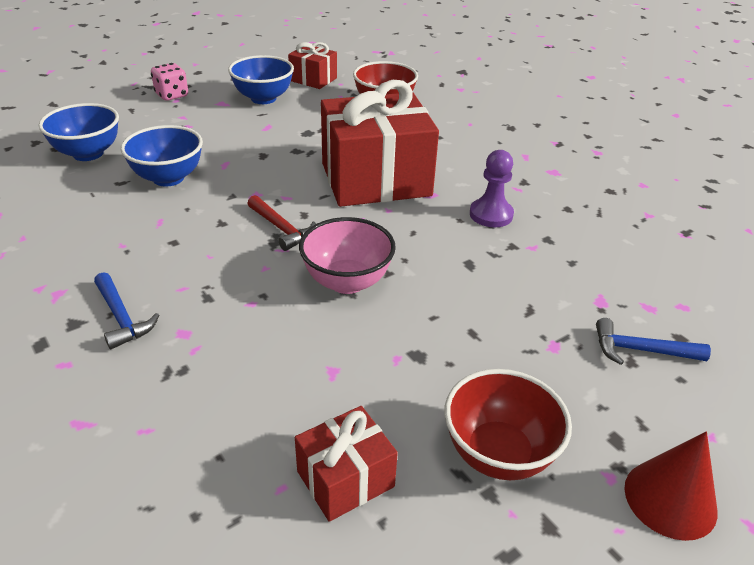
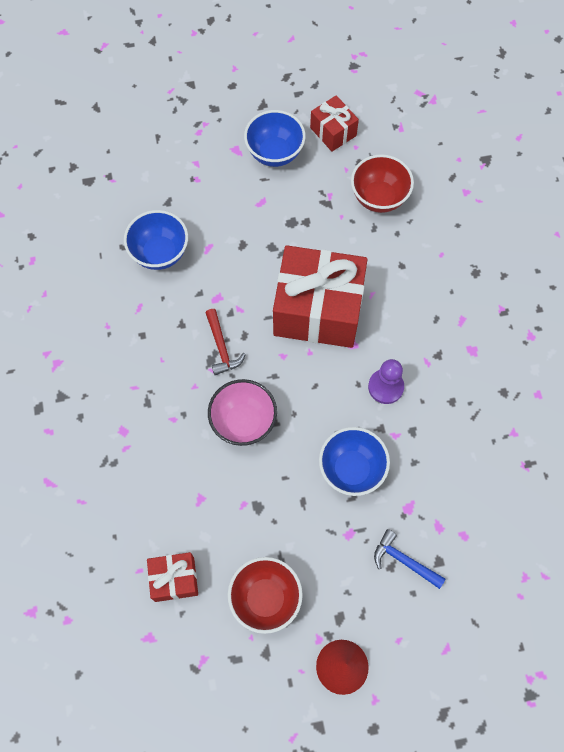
camera: 25 degrees right, 30 degrees up
(88, 153) = (108, 197): blue bowl -> blue bowl (351, 469)
(121, 317) = (90, 402): blue hammer -> none
(172, 95) = (197, 123): pink dice -> none

